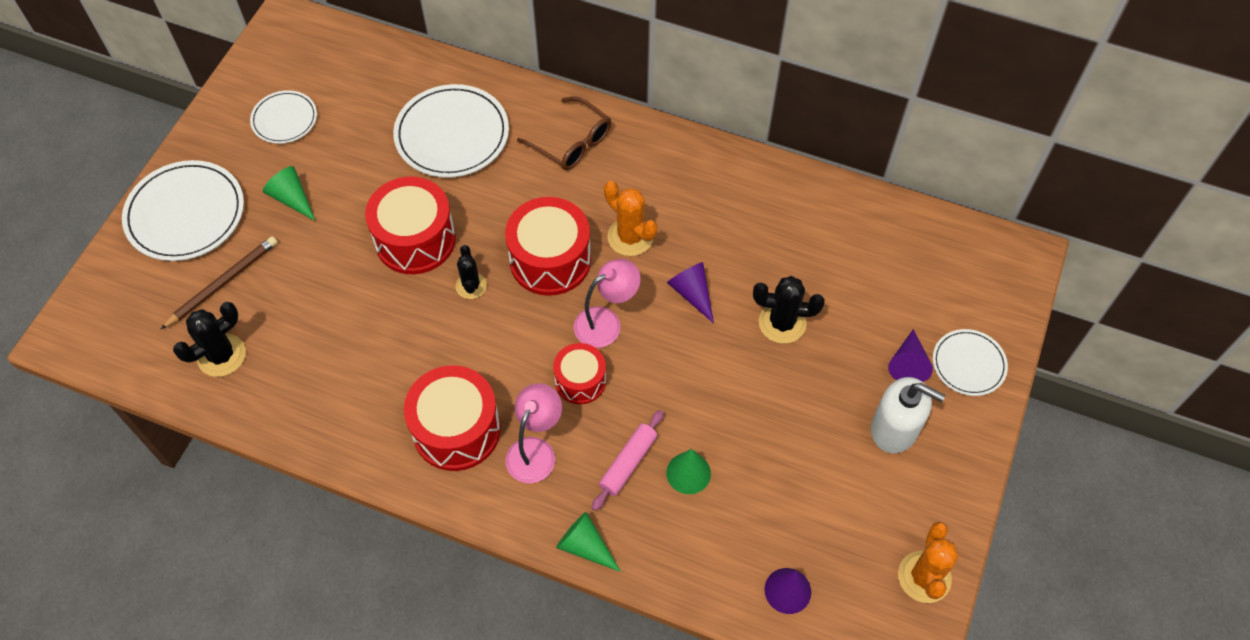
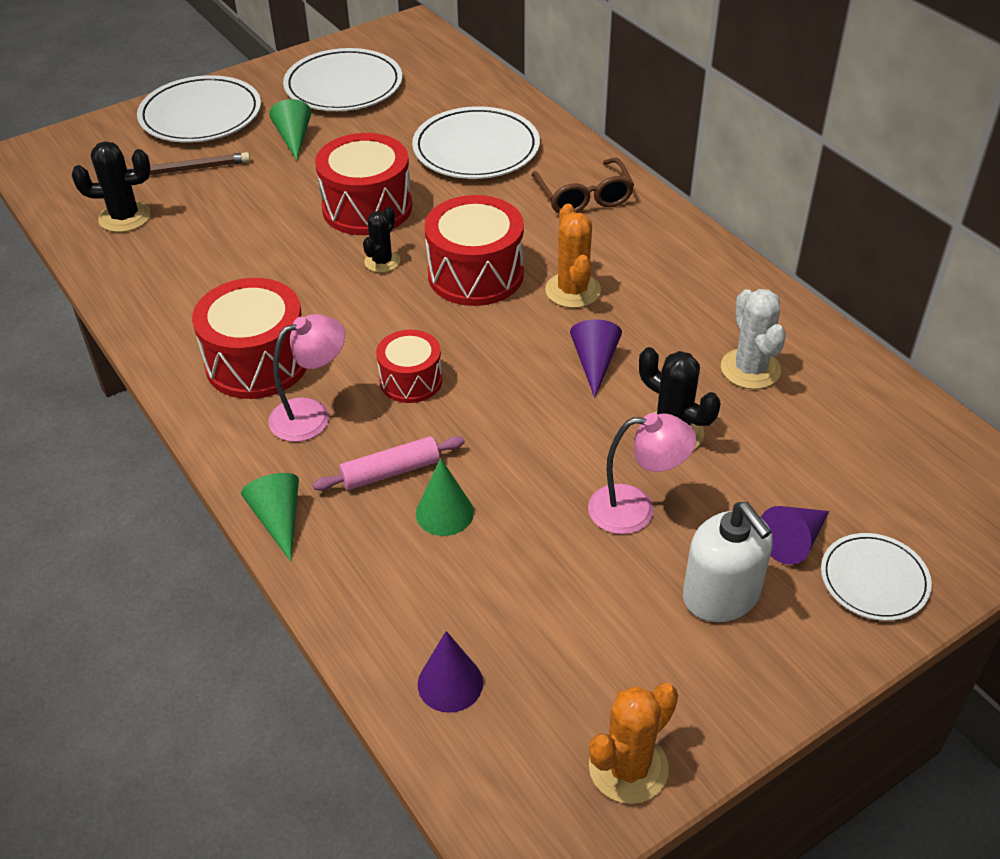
camera: 35 degrees right, 15 degrees down
(284, 119) = (343, 86): white plate -> white plate, size x1.72
(606, 322) = (483, 346): pink lamp -> pink lamp (635, 510)
(794, 241) = (750, 369): none -> white cactus

